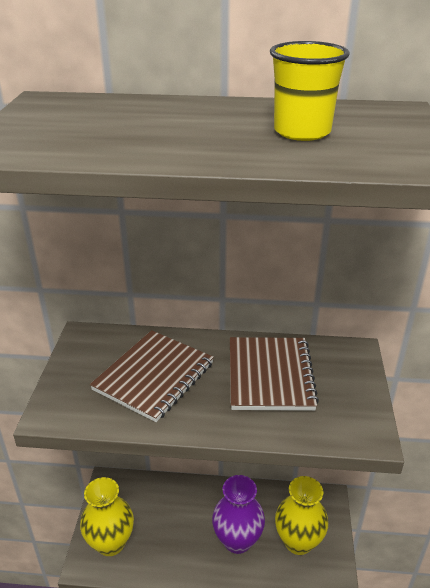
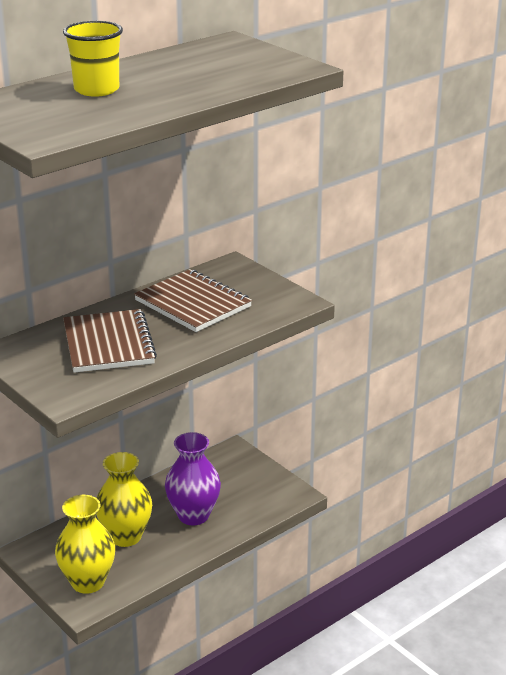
camera: 45 degrees left, 5 degrees down
(298, 541) = (241, 488): yellow vase -> yellow vase (125, 536)
(302, 132) = (204, 70): yellow cup -> yellow cup (96, 90)

